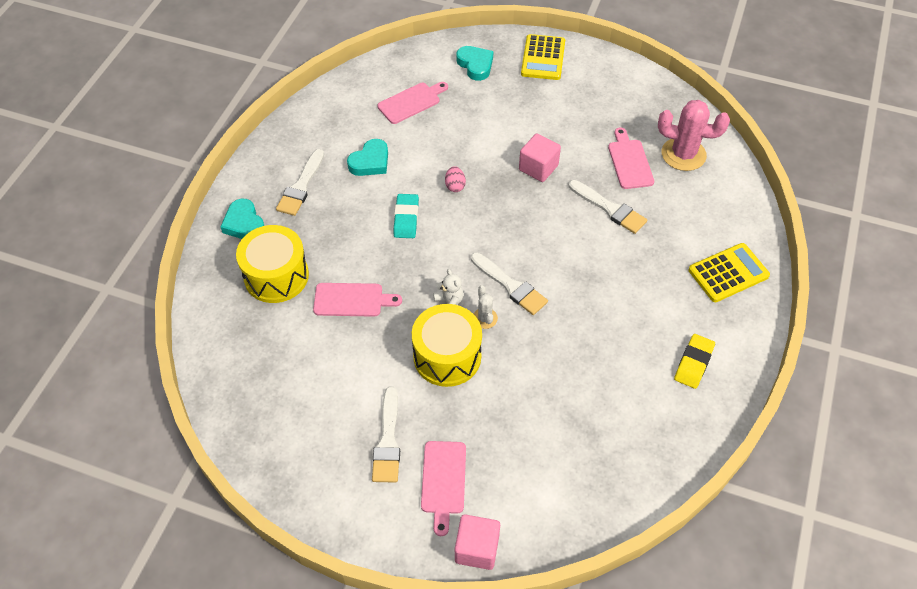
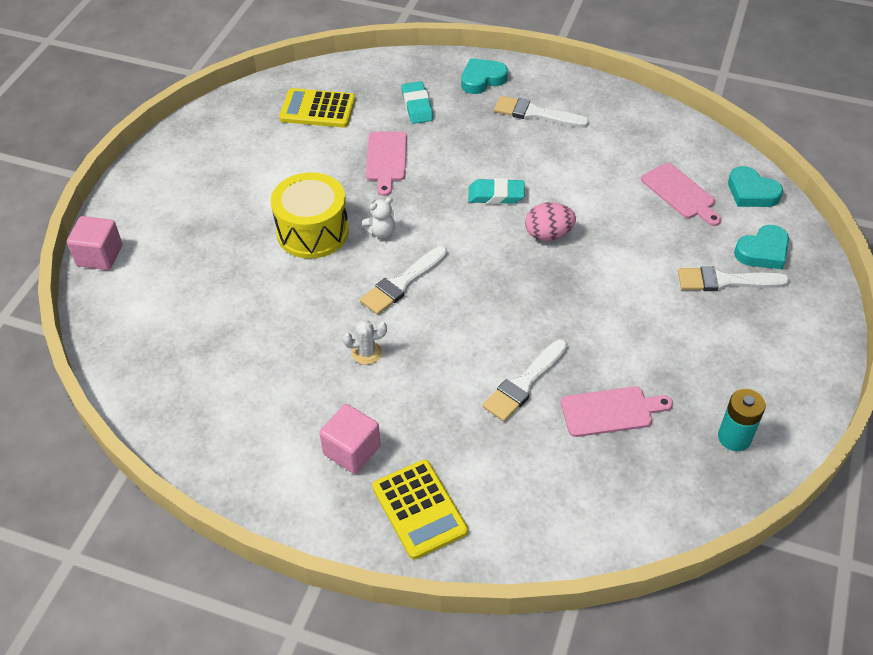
camera: 90 degrees right, 5 degrees down
(276, 276) = (417, 106): yellow drum -> turquoise eraser
(370, 162) = (577, 163): turquoise heart -> turquoise heart (751, 192)
(388, 441) = (222, 192): white brush -> white brush (725, 281)
(443, 481) = (172, 231): pink cutting board -> none
(455, 186) = (548, 234): pink egg -> pink egg, size x1.51
(485, 318) = (358, 261): white cactus -> white cactus (366, 353)
(538, 168) = (587, 312): pink cube -> pink cube (352, 450)
(543, 58) = (797, 322): yellow calculator -> yellow calculator (317, 109)
(643, 101) = (734, 437): none -> turquoise battery
(683, 154) = (634, 478): pink cactus -> none
(693, 363) = (282, 453): yellow eraser -> none

